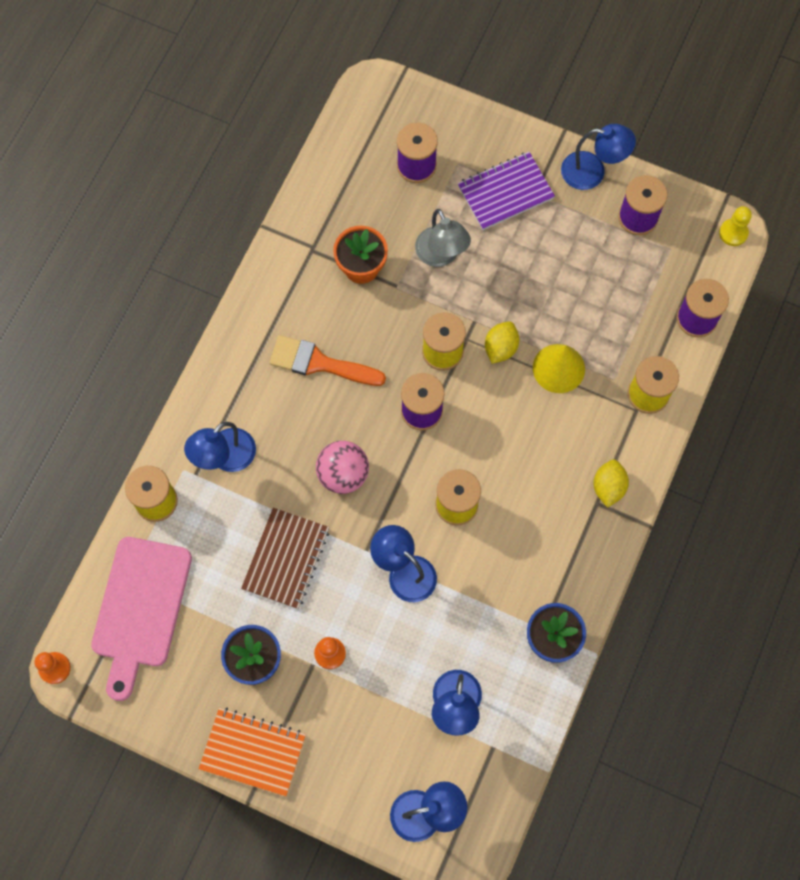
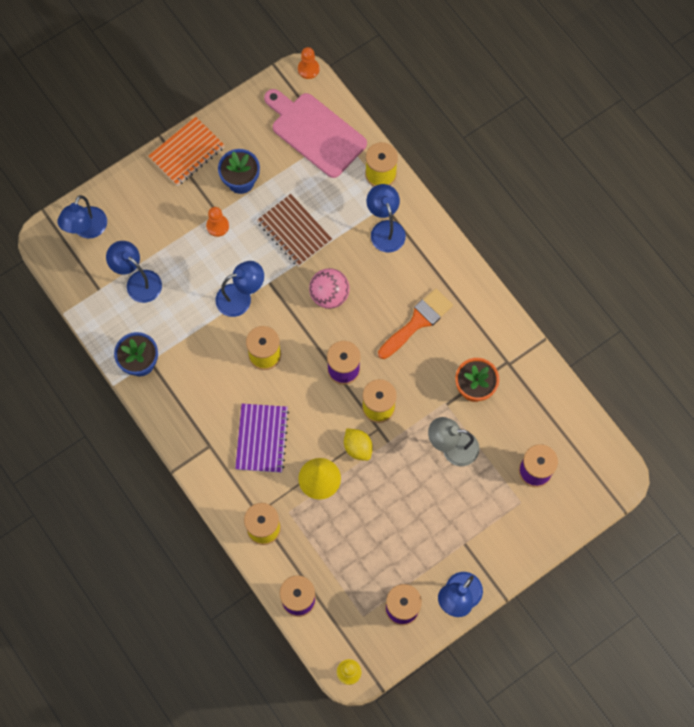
camera: 120 degrees right, 0 degrees up
(505, 192) = (477, 522): purple notebook -> purple notebook (262, 439)
(608, 487) = (215, 460): yellow lemon -> none

